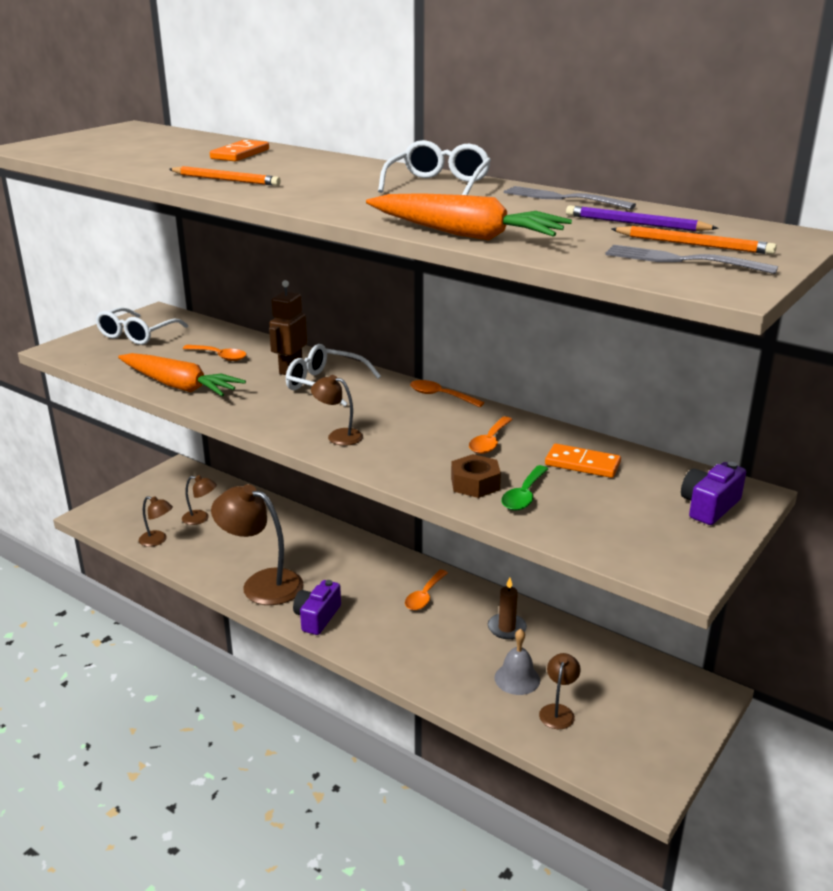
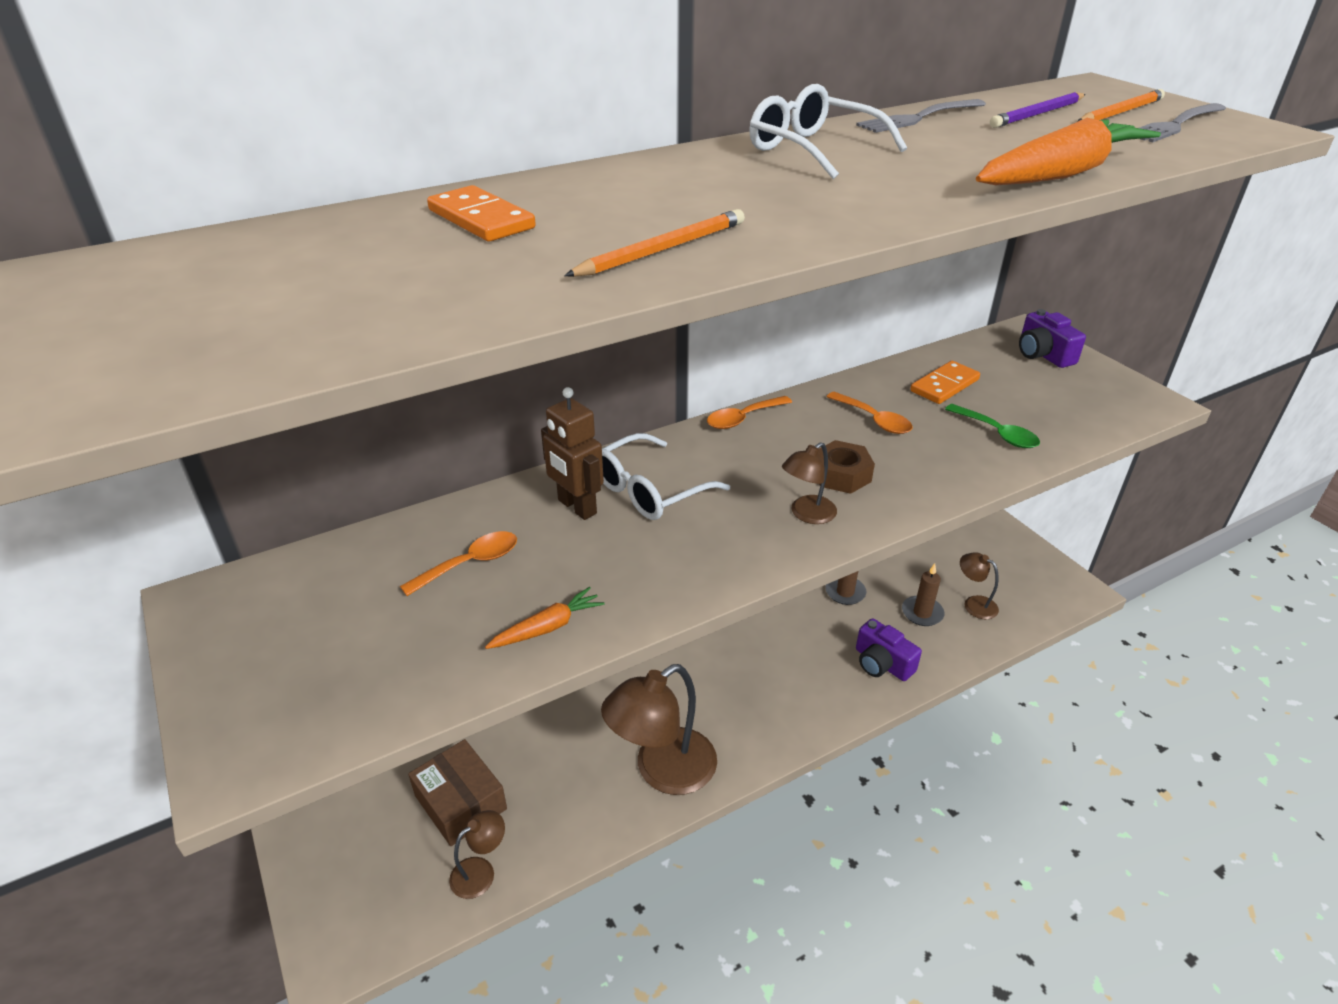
camera: 65 degrees left, 10 degrees up
(138, 334) = (280, 641): white glasses -> none
(179, 386) = (547, 627): orange carrot -> orange carrot, size x0.49
(200, 518) = (460, 802): brown lamp -> brown box
(317, 617) = (759, 735): purple camera -> purple camera (882, 663)
(424, 596) = (765, 632): orange spoon -> none
(475, 484) = (963, 454): brown nut -> brown nut (841, 475)
(517, 678) = (922, 613): grey bell -> brown candle

